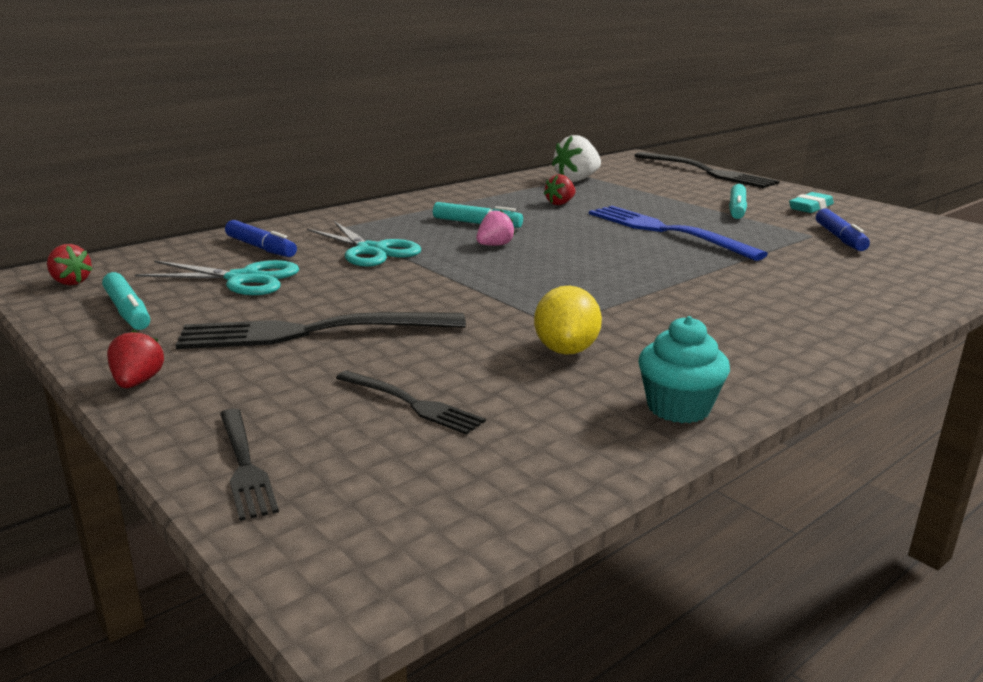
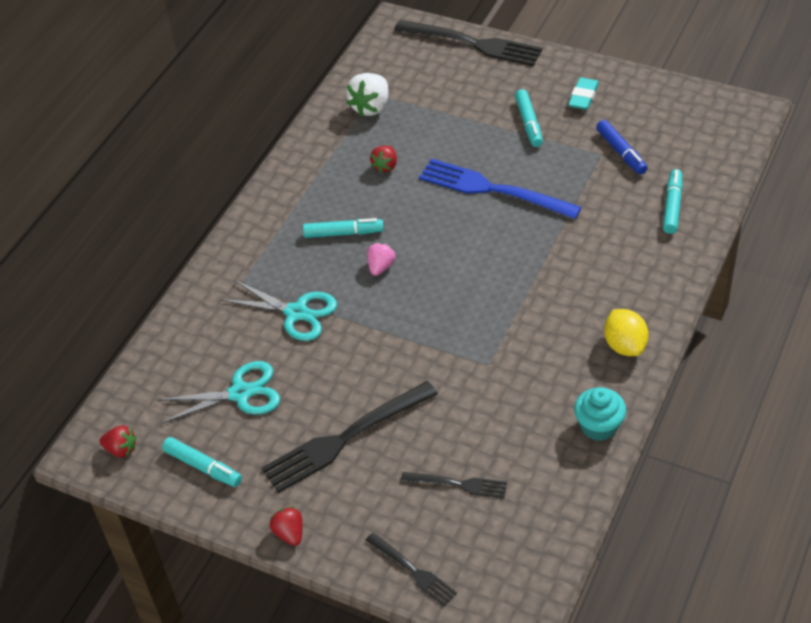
camera: 20 degrees left, 25 degrees up
(261, 248) = (210, 342): blue marker -> none
(566, 350) = (510, 393): yellow lemon -> yellow lemon (625, 345)
(894, 276) = (672, 206): none -> turquoise marker

